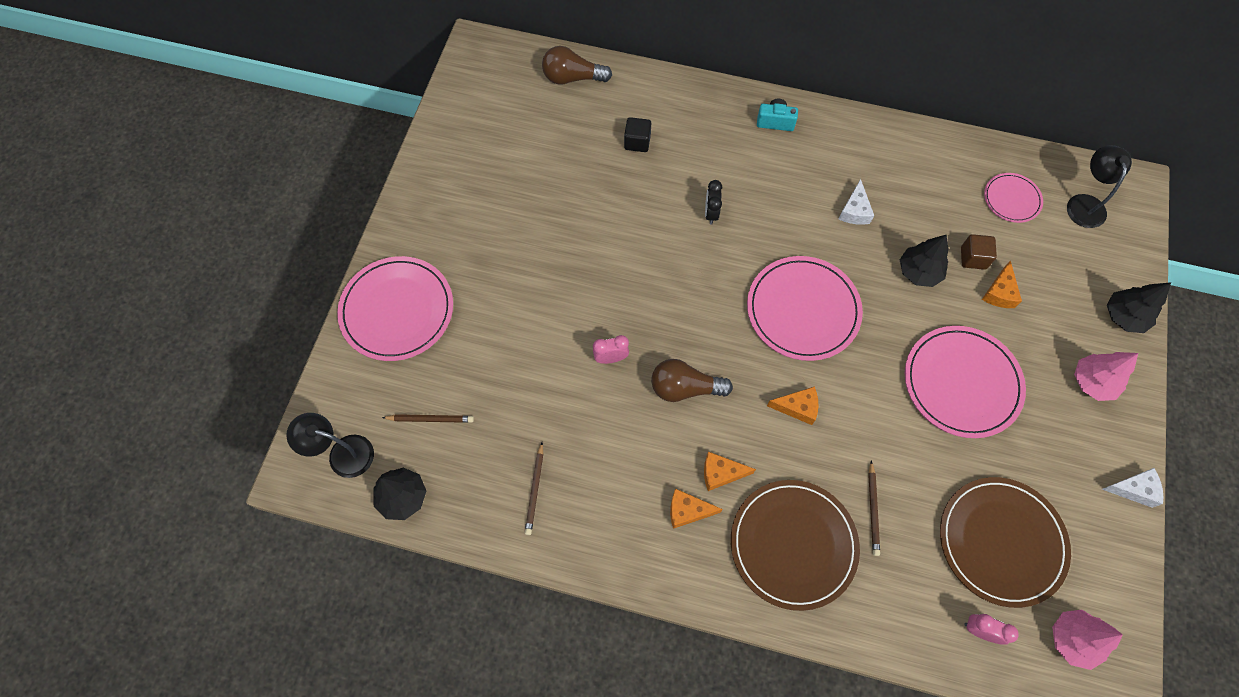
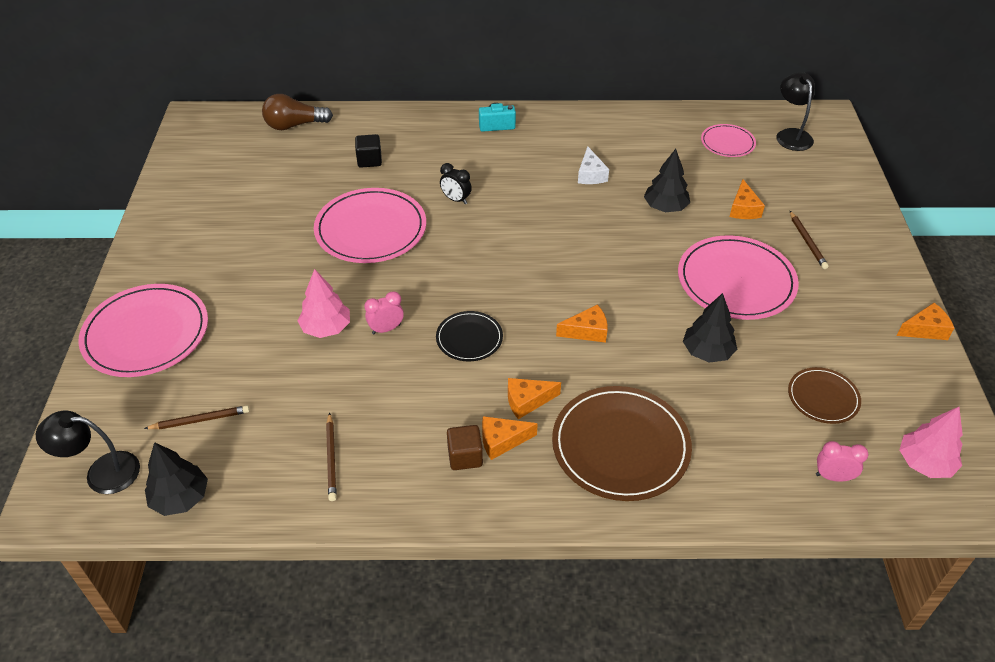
camera: 15 degrees left, 20 degrees down
(685, 388) = (469, 338): brown light bulb -> black plate
(711, 213) = (456, 199): black clock -> black clock turned 45 degrees counterclockwise
(803, 310) = (567, 255): pink plate -> pink plate (371, 229)
(873, 510) = (690, 398): brown pencil -> brown pencil (807, 242)
(973, 258) = (710, 189): brown cube -> brown cube (465, 456)
(1001, 541) = (823, 397): brown plate -> brown plate, size x0.54
(1092, 382) = (852, 257): pink tree -> pink tree (326, 328)
(1124, 316) = (859, 205): black tree -> black tree (707, 352)
(1133, 489) = (925, 329): white cheese -> orange cheese

